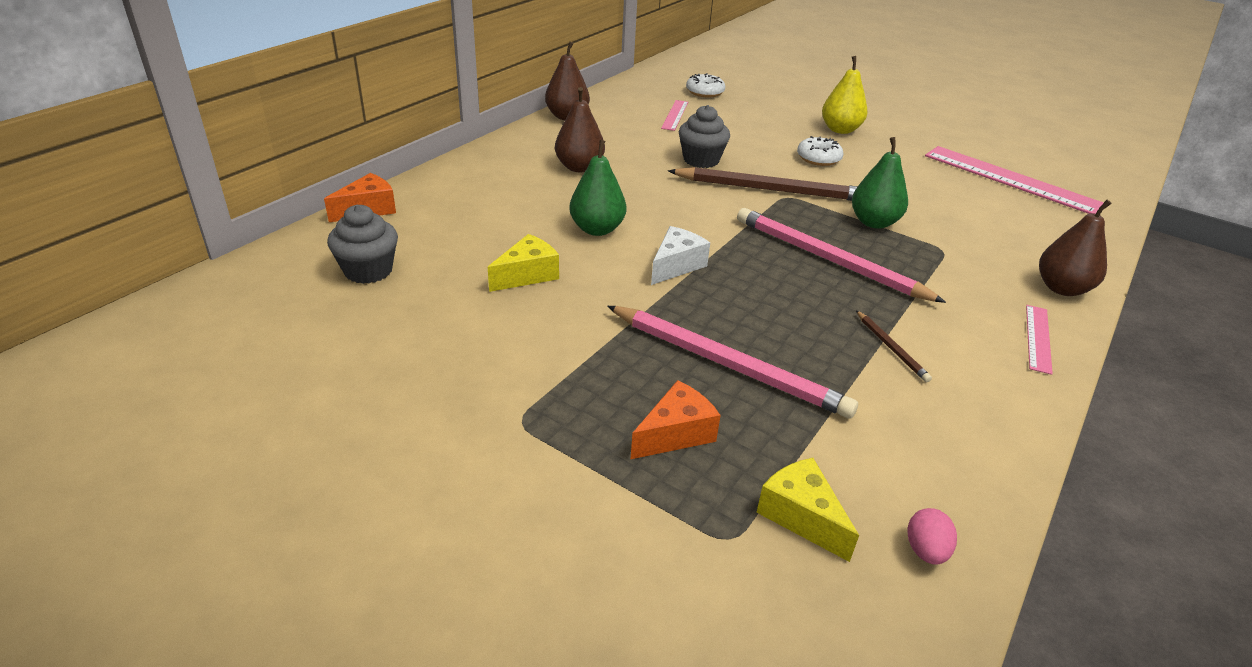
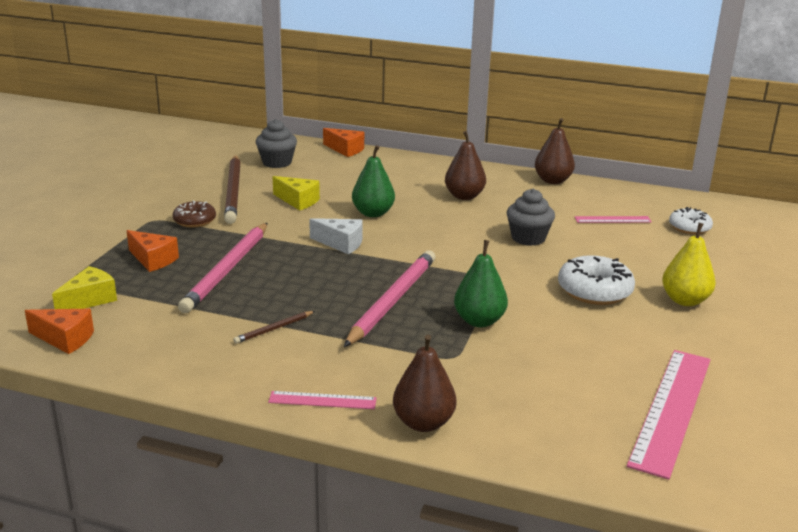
camera: 75 degrees right, 10 degrees down
(547, 376) = (194, 220): none -> brown donut
(771, 189) = (500, 271): brown pencil -> brown pencil (234, 191)
(818, 158) = (594, 291): white donut -> white donut, size x1.56
(925, 550) = (65, 339): pink egg -> orange cheese

